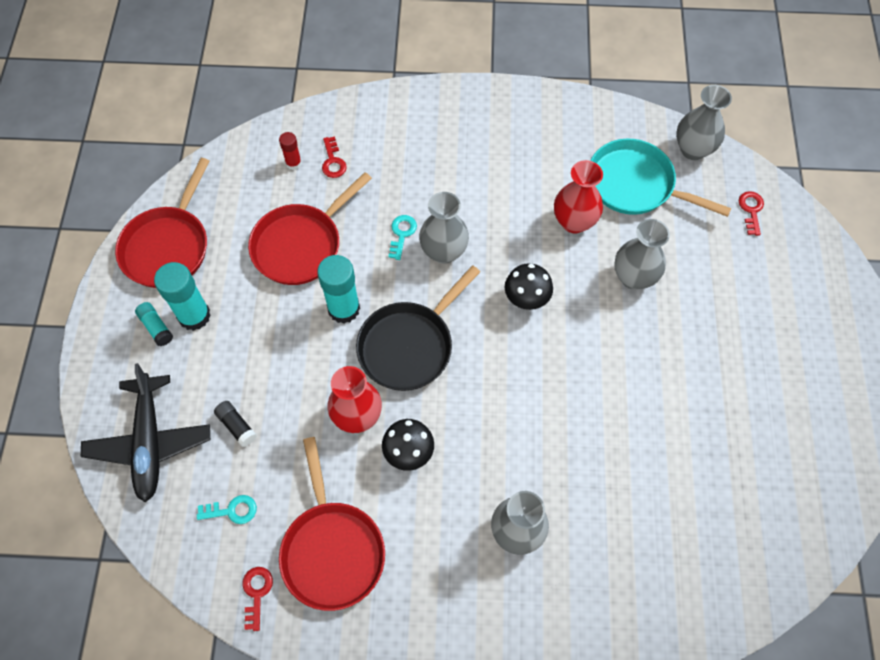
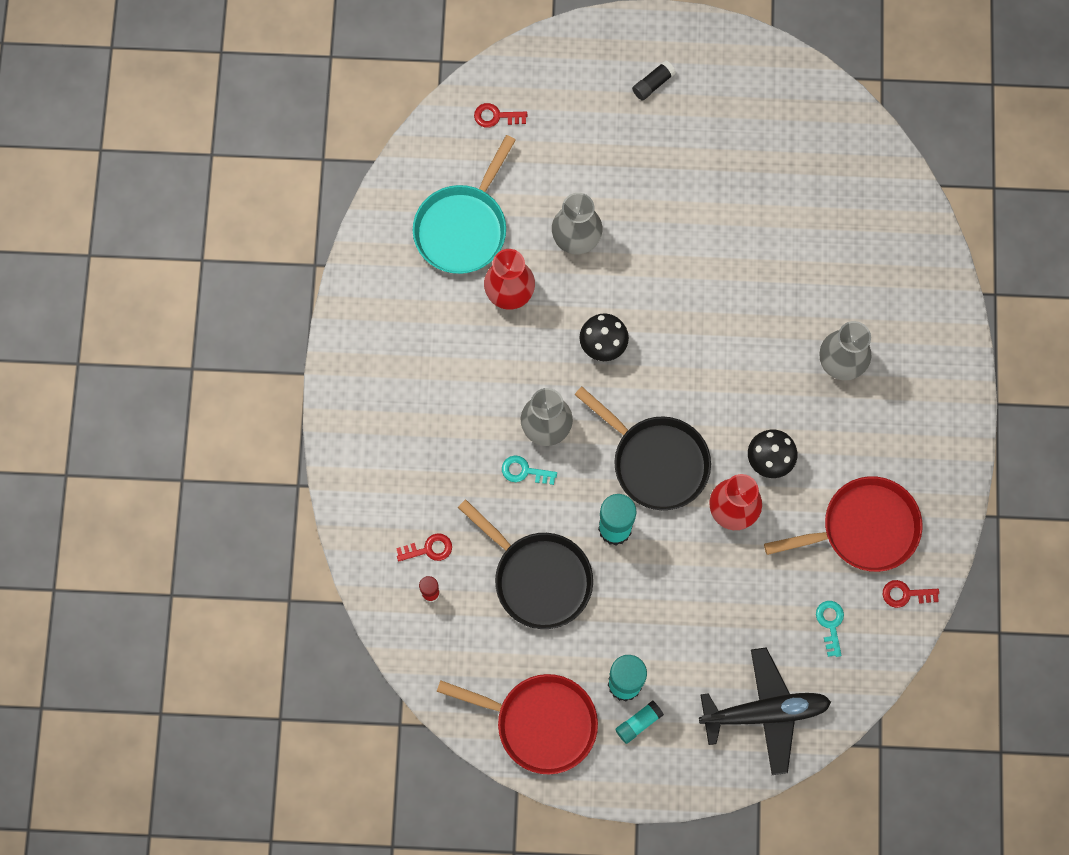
camera: 90 degrees left, 10 degrees up
(237, 426) = (746, 627): black glue stick -> black glue stick (653, 84)
(301, 245) = (538, 578): red pan -> black pan
(693, 149) = (418, 164): grey vase -> none

